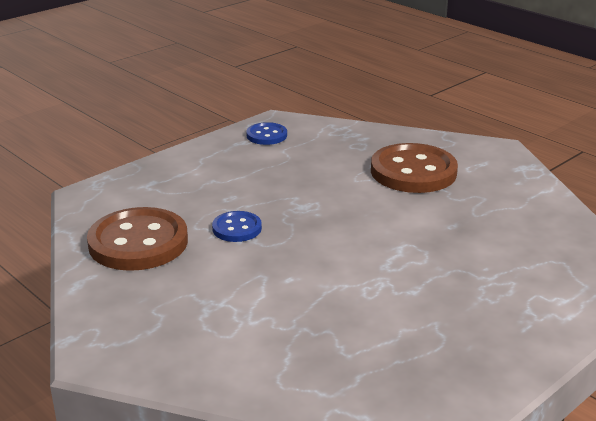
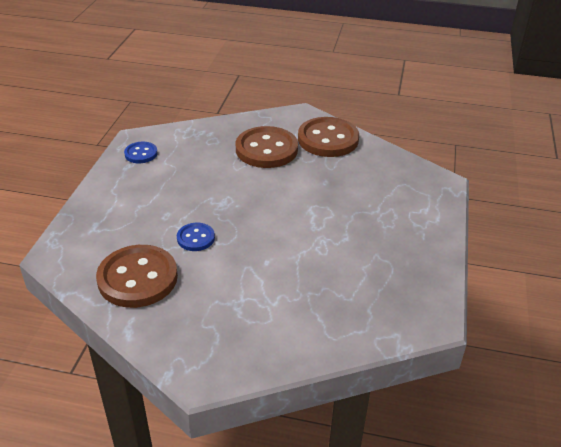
camera: 35 degrees left, 10 degrees up
(505, 184) = (328, 139): none -> brown button

